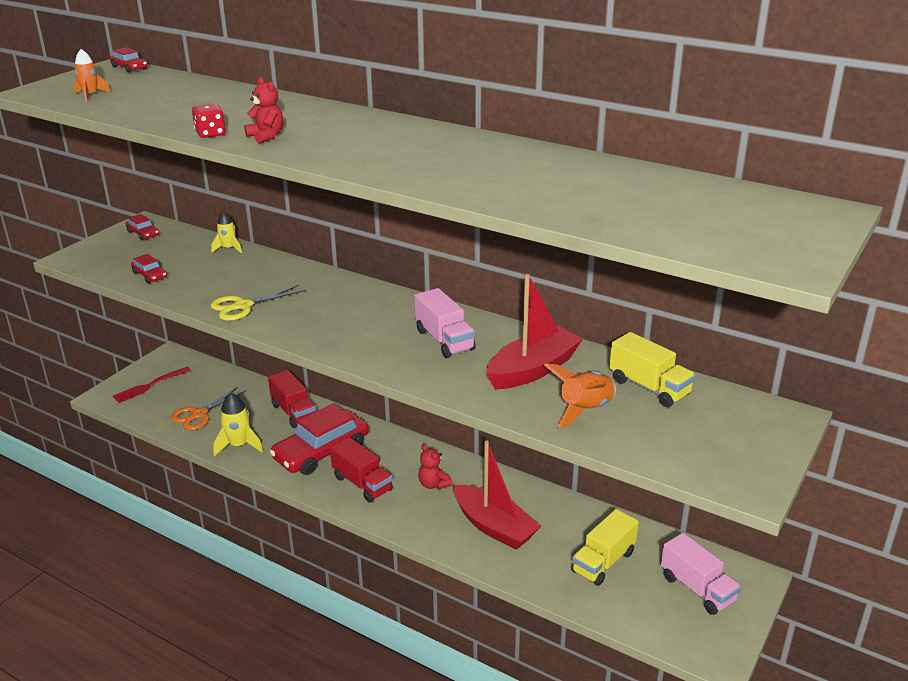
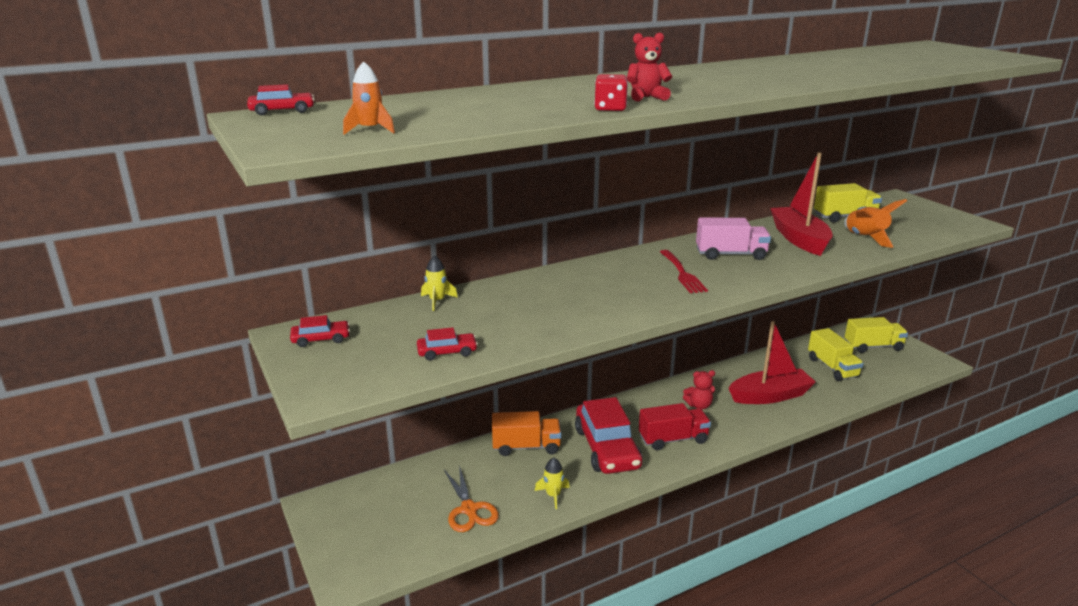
camera: 60 degrees left, 5 degrees down
(150, 385) = (367, 534): red fork -> red fork (681, 273)
(238, 445) = (553, 495): yellow rocket -> yellow rocket, size x0.64
(242, 306) = (584, 317): yellow scissors -> none
(294, 412) = (526, 447): red truck -> orange truck
(697, 588) = (873, 346): pink truck -> yellow truck

